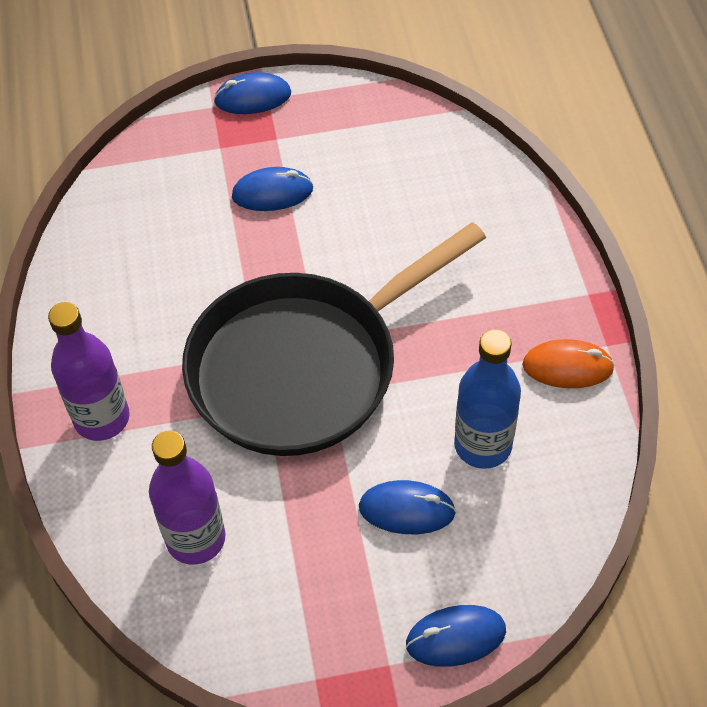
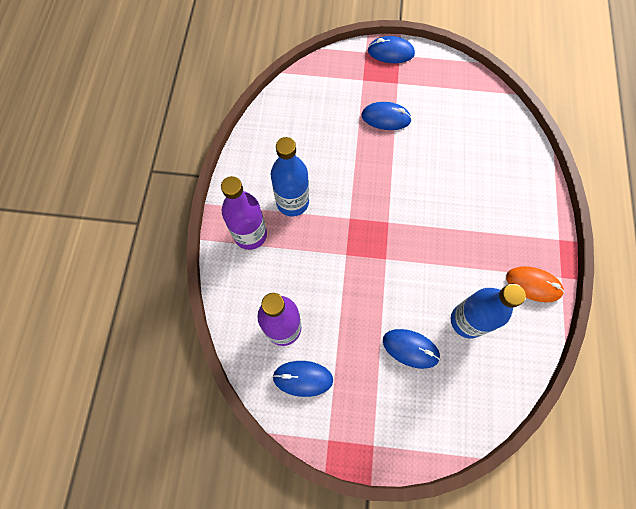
camera: 15 degrees right, 15 degrees up
(157, 353) = (292, 202): none -> blue bottle
(304, 366) = (375, 236): black pan -> none
(455, 637) = (417, 441): blue mouse -> blue mouse (303, 378)

